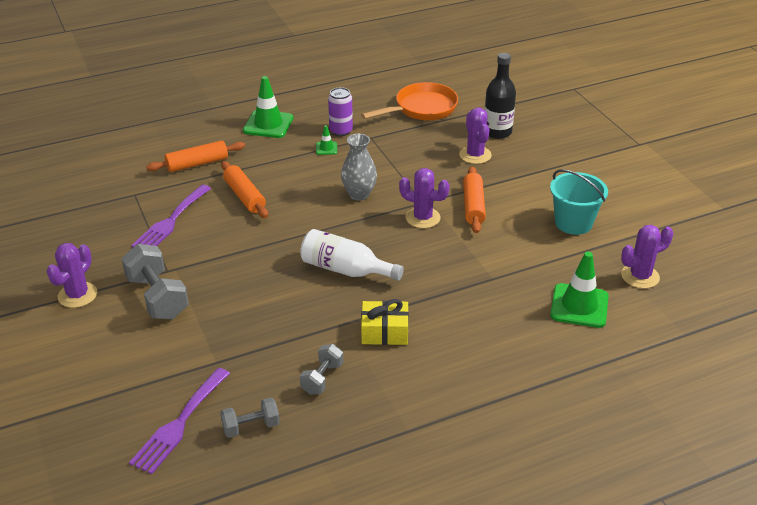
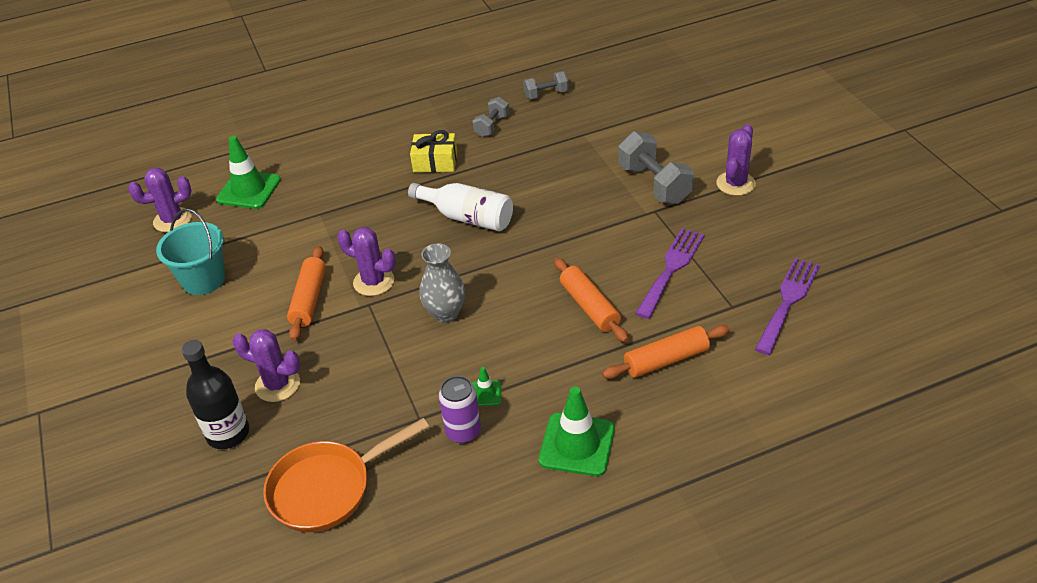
camera: 175 degrees left, 5 degrees up
(179, 424) = (602, 94): purple fork -> purple fork (788, 301)
(475, 155) = (277, 385): purple cactus -> purple cactus turned 60 degrees counterclockwise

